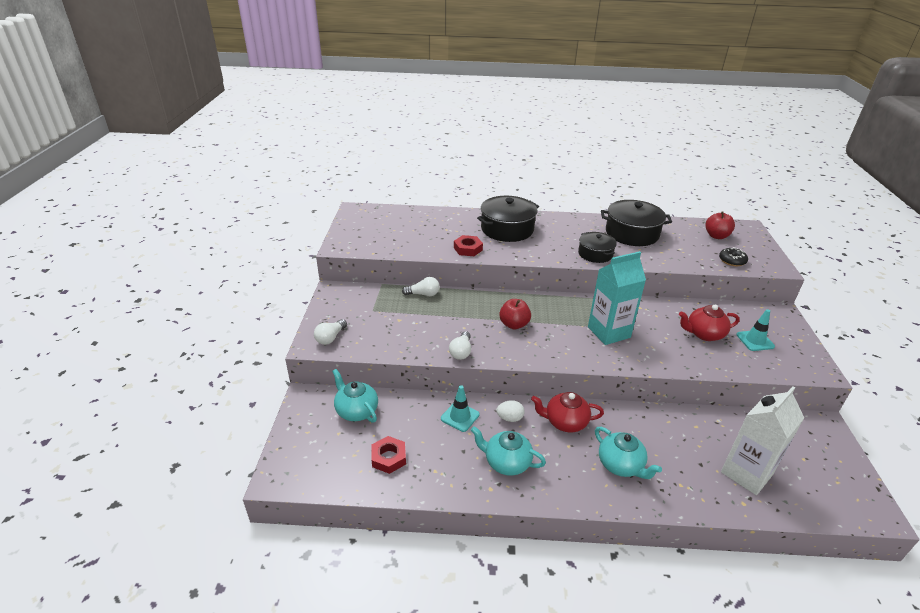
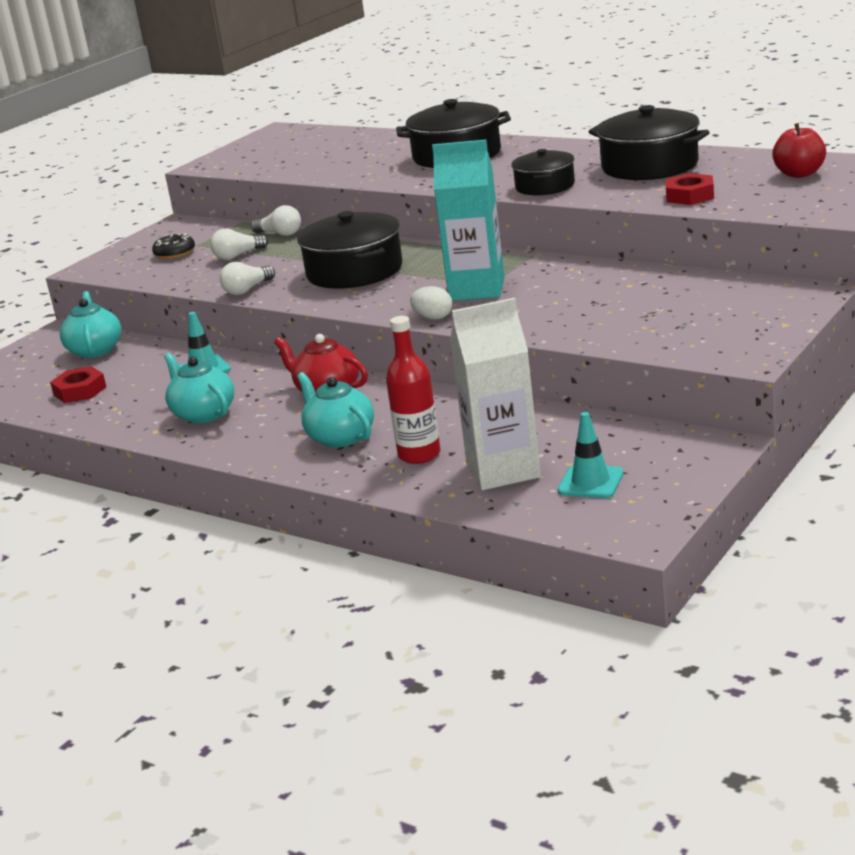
camera: 35 degrees right, 10 degrees down
(330, 338) = (115, 264): white light bulb -> white light bulb (238, 256)
(468, 249) = (365, 173): red nut -> red nut (690, 196)
(510, 418) = (262, 378): white egg -> white egg (433, 318)
(514, 324) = (354, 271): red apple -> black pot
(621, 465) = (340, 437): turquoise teapot -> turquoise teapot turned 150 degrees clockwise
(685, 470) = (419, 454): none -> red bottle
(704, 334) = (624, 303): red teapot -> none
(732, 261) = (766, 203): black donut -> black donut (175, 253)
(755, 340) = (698, 318): turquoise traffic cone -> turquoise traffic cone (590, 482)

